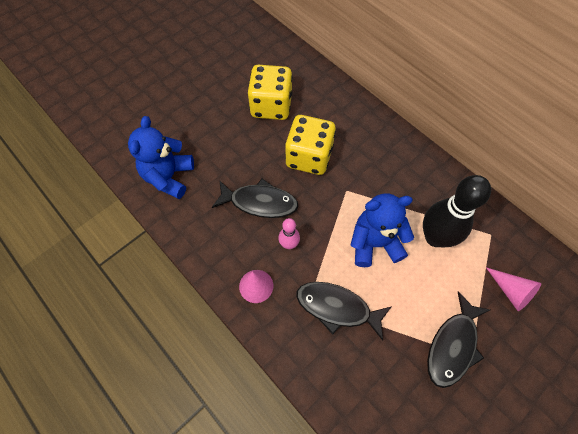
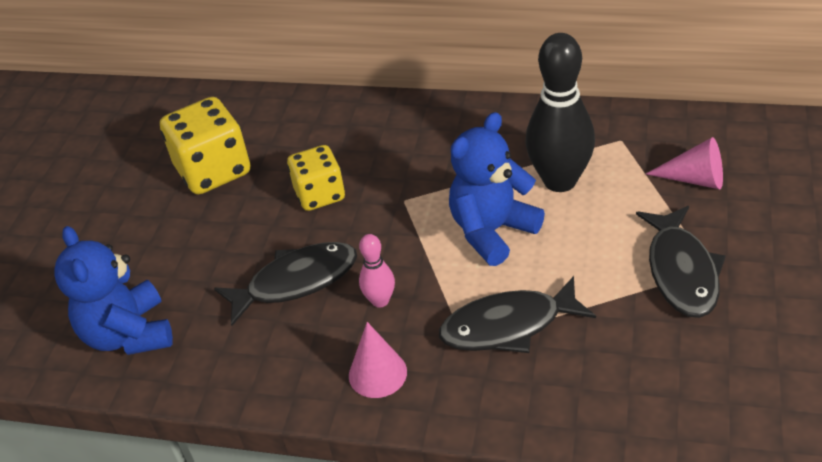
camera: 30 degrees left, 20 degrees down
(309, 157) = (320, 194): yellow dice -> yellow dice, size x0.66

